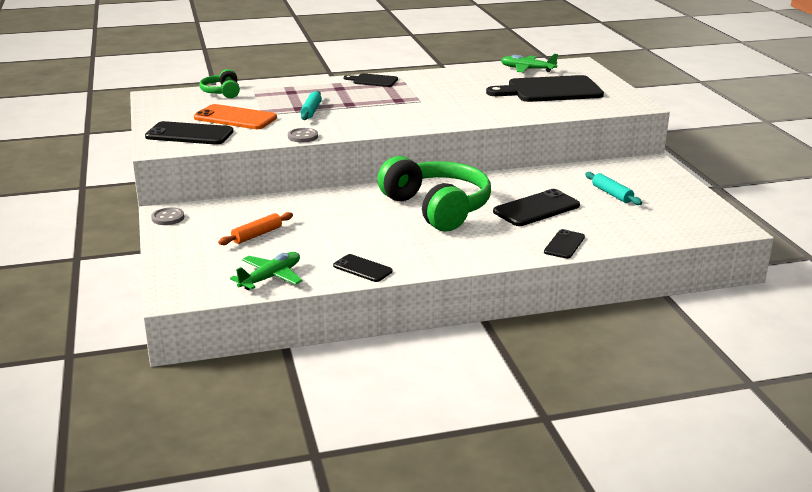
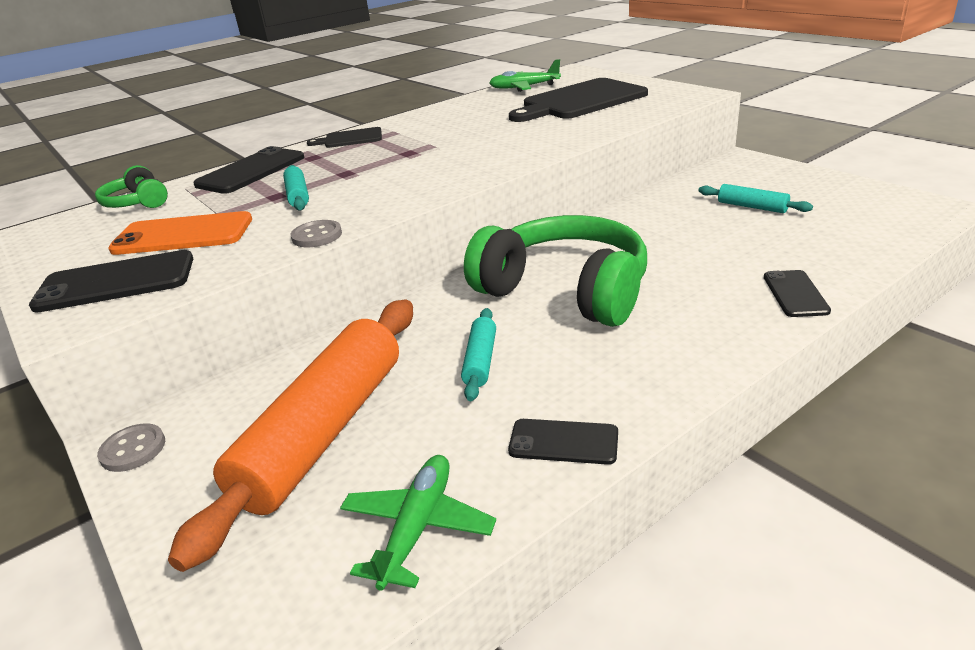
camera: 20 degrees left, 5 degrees up
(257, 235) = (324, 432): orange rolling pin -> orange rolling pin, size x2.32
(357, 227) = (480, 361): none -> turquoise rolling pin
(536, 209) = (692, 252): black phone -> black phone (251, 171)

